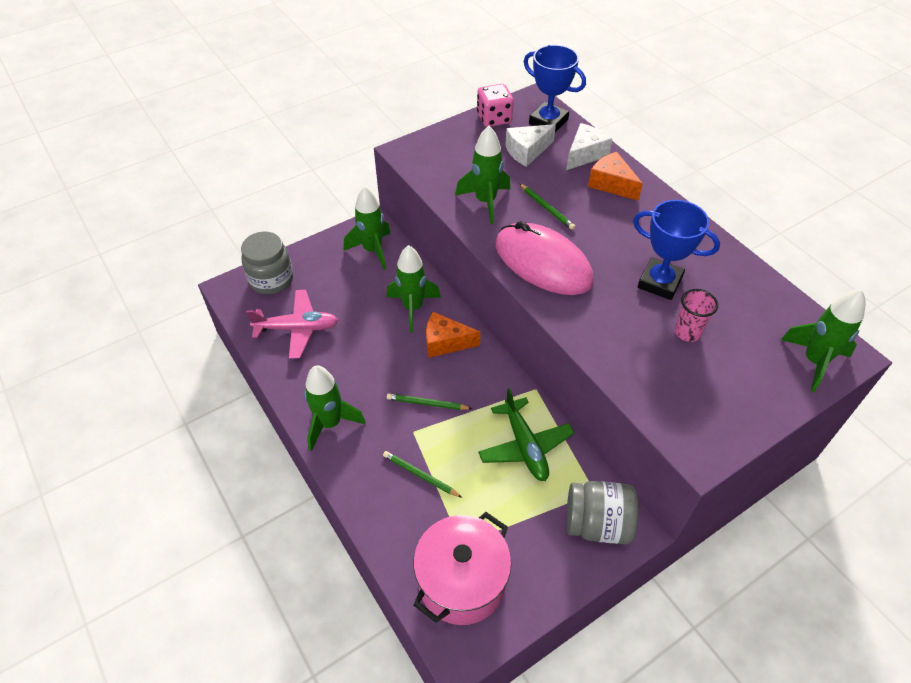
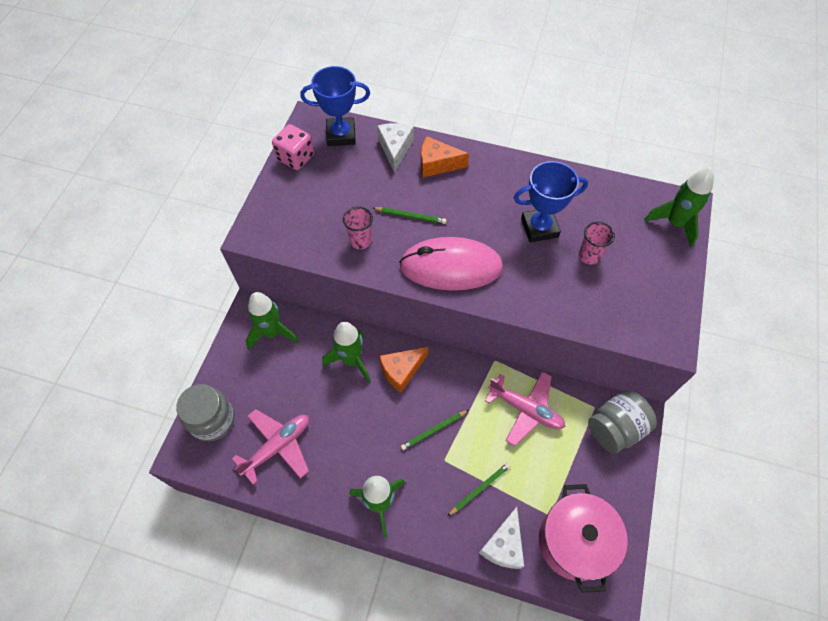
camera: 40 degrees left, 10 degrees up
(420, 475) = (480, 489): green pencil -> green pencil turned 150 degrees clockwise
(485, 202) = (360, 241): green rocket -> pink cup
(525, 446) = (525, 409): green plane -> pink plane
(527, 151) = (350, 173): white cheese -> white cheese (503, 545)

